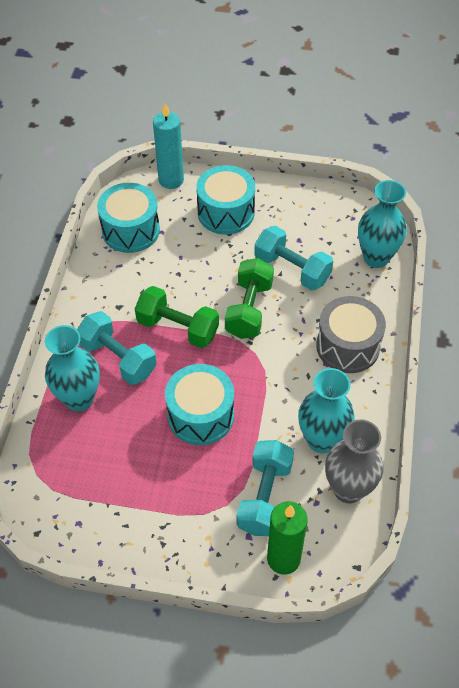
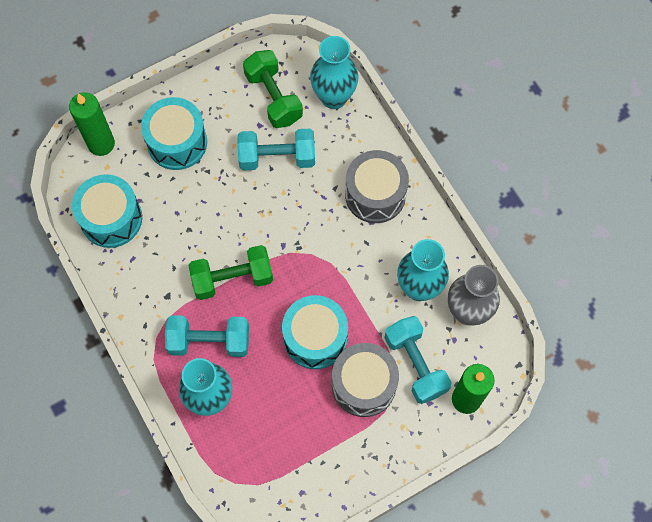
camera: 40 degrees left, 15 degrees up
(171, 180) = (101, 144): turquoise candle -> green candle
(206, 479) = (364, 384): none -> grey drum
(249, 309) = (274, 219): green dumbbell -> green dumbbell (273, 97)

